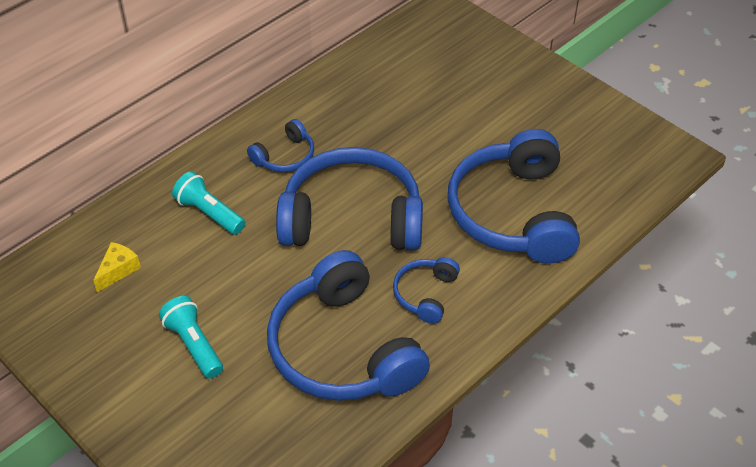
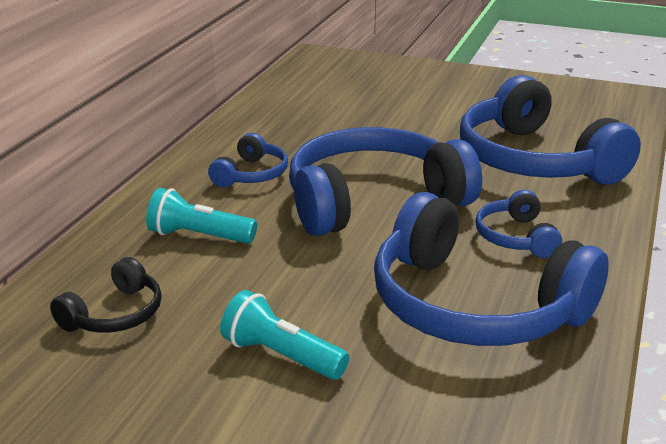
camera: 25 degrees left, 20 degrees down
(118, 270) = (115, 314): yellow cheese -> black headphones

